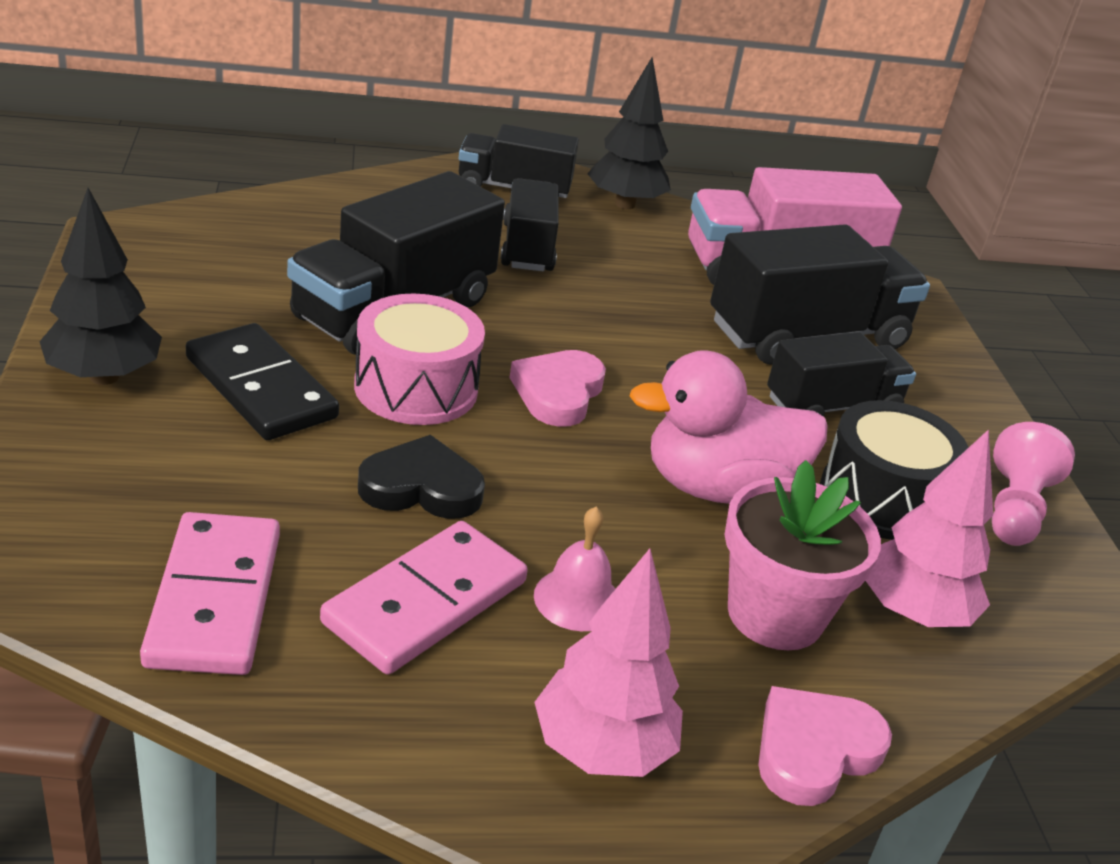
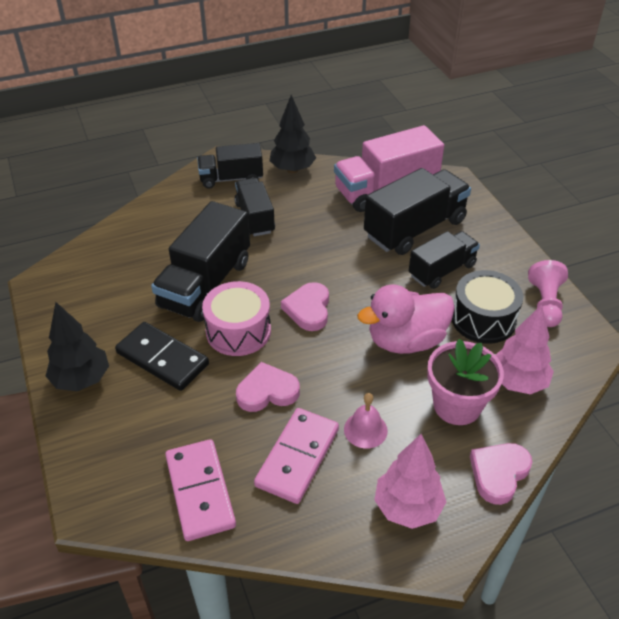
camera: 10 degrees left, 10 degrees up
(421, 487) = (267, 391): black heart -> pink heart

